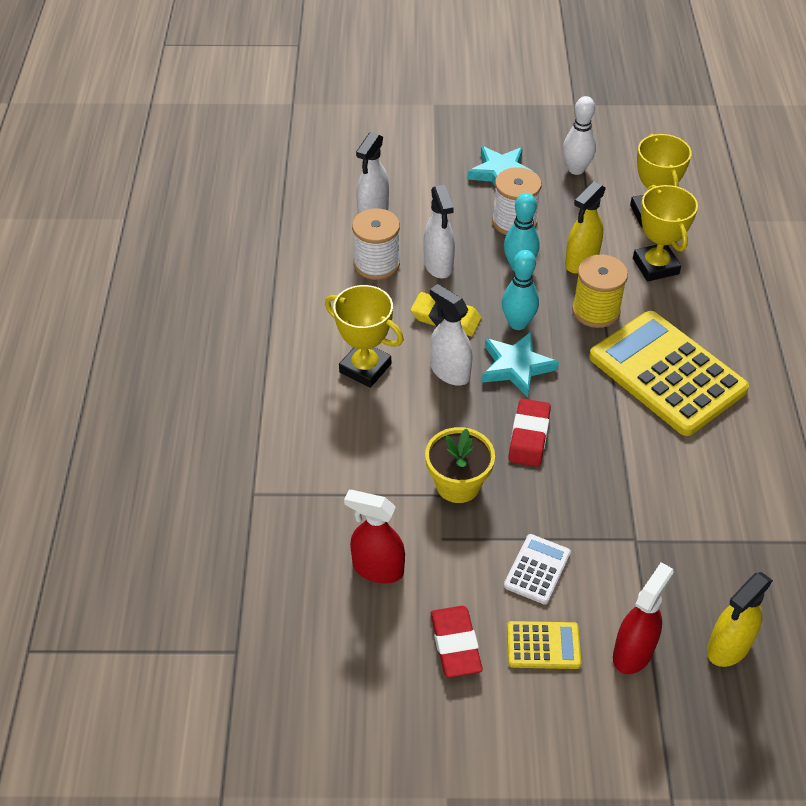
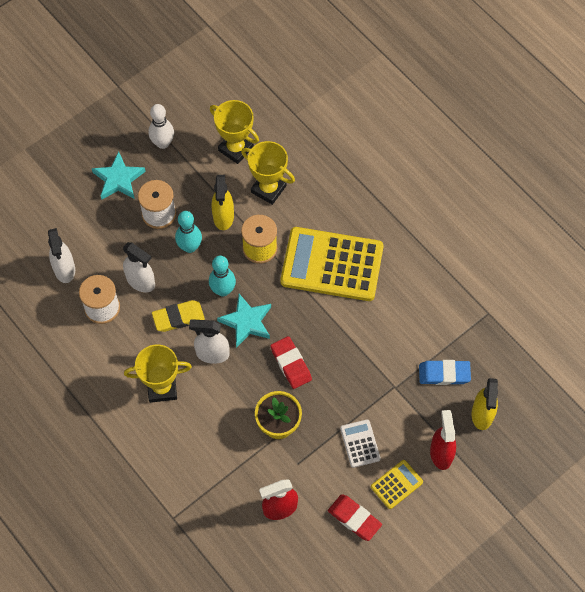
camera: 40 degrees left, 15 degrees up
(713, 568) = (444, 374): none -> blue eraser

